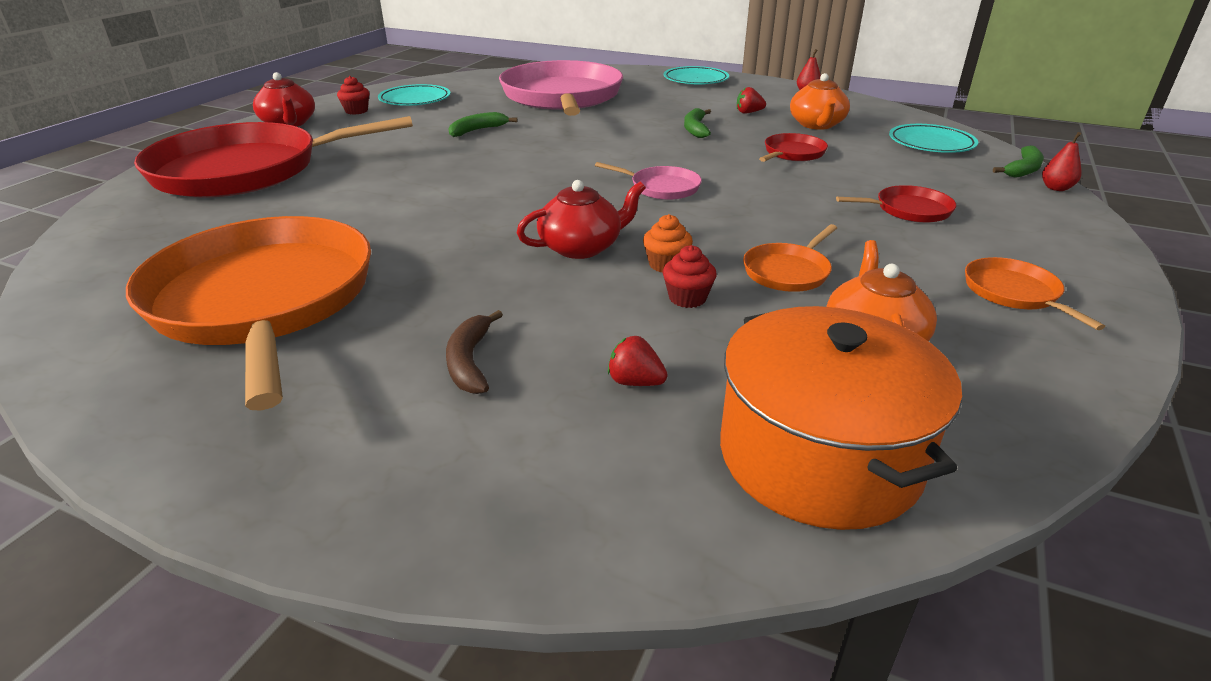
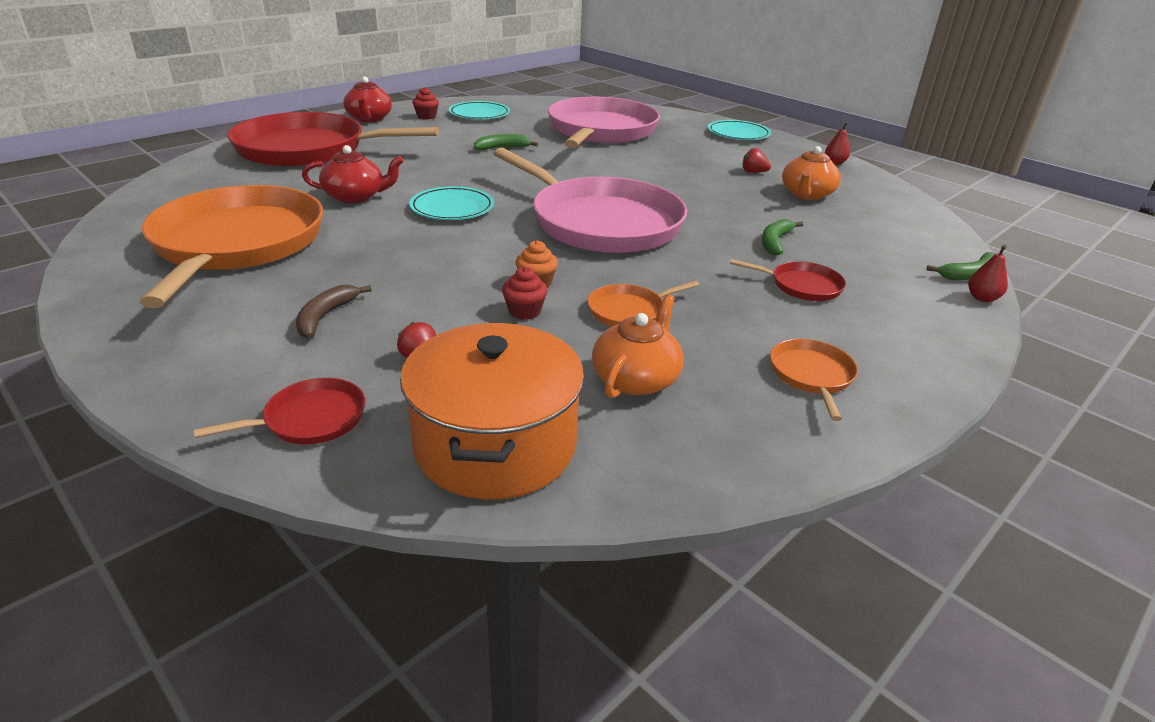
camera: 20 degrees right, 0 degrees up
(581, 247) = (486, 255): red teapot -> red teapot (355, 196)
(661, 187) = (601, 222): pink pan -> pink pan, size x2.45
(695, 129) = (686, 178): green banana -> green banana (775, 242)
(792, 153) = (751, 216): red pan -> red pan (310, 419)
(931, 143) = (902, 232): turquoise plate -> turquoise plate (452, 208)

